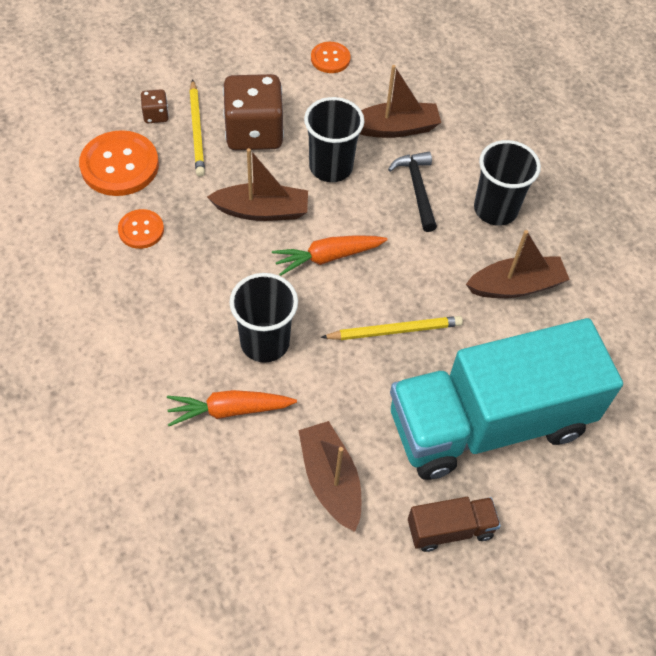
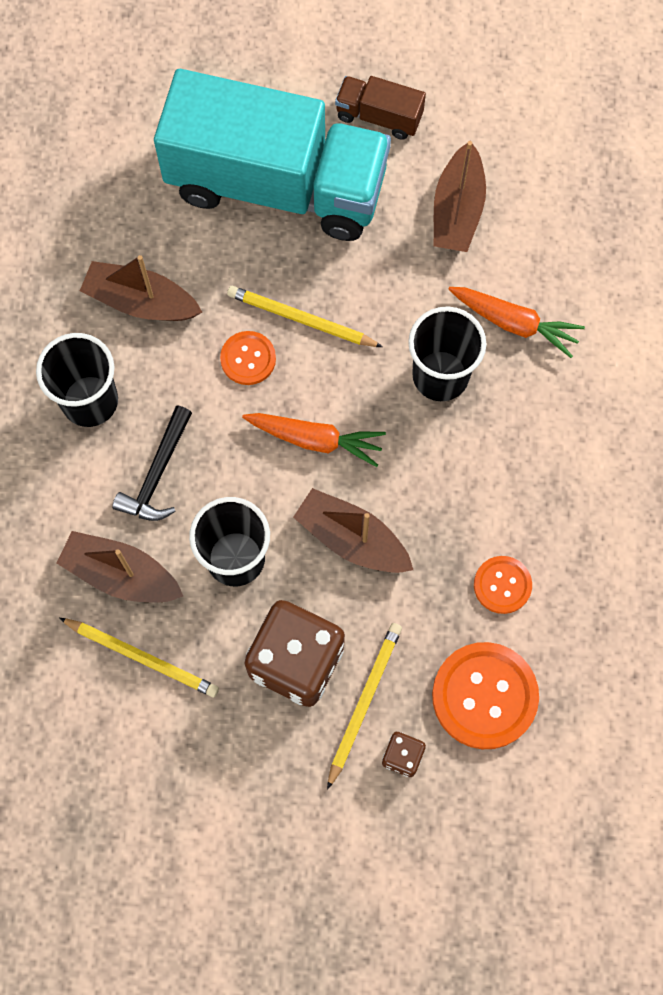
camera: 145 degrees left, 15 degrees up
(330, 59) = (124, 735): orange button -> orange button (248, 359)
(349, 96) = (142, 657): none -> yellow pencil

